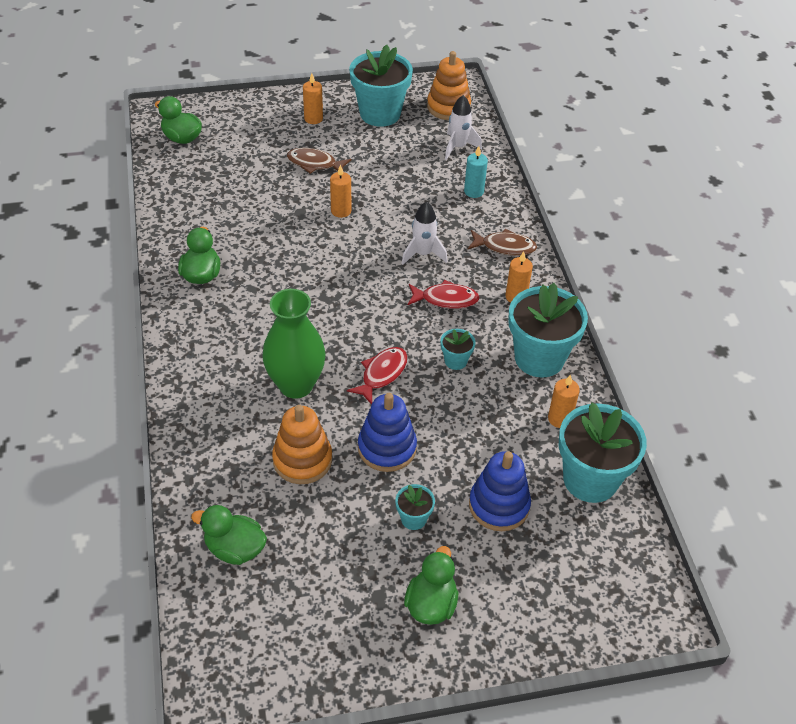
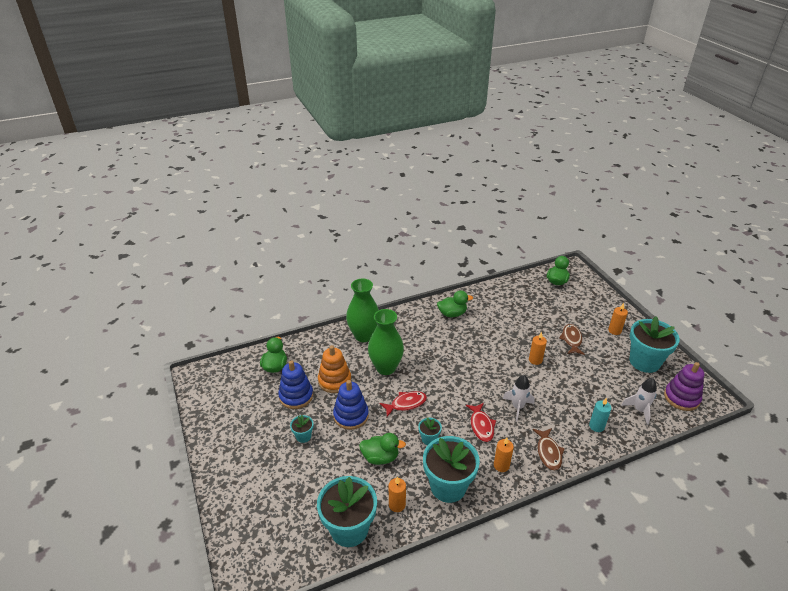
camera: 80 degrees right, 10 degrees down
(205, 402) = (364, 336): none -> green vase
(382, 374) = (406, 404): red fish -> red fish turned 45 degrees counterclockwise
(431, 604) = (248, 453): green duck -> green duck (380, 457)
(448, 107) = (681, 398): orange stacking toy -> purple stacking toy
(499, 505) = (319, 478): blue stacking toy -> blue stacking toy (296, 396)

